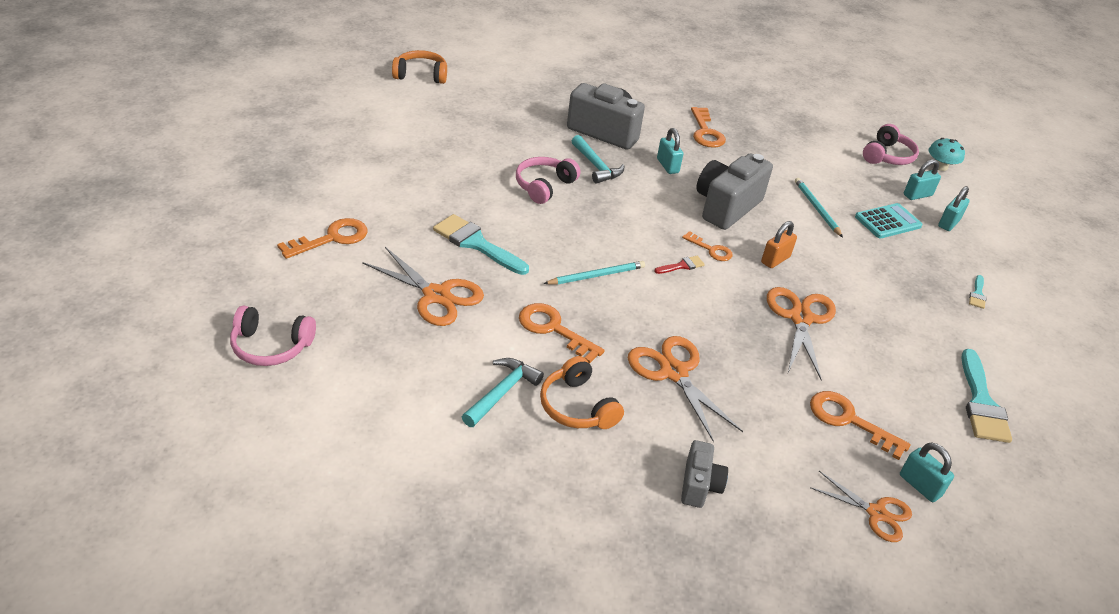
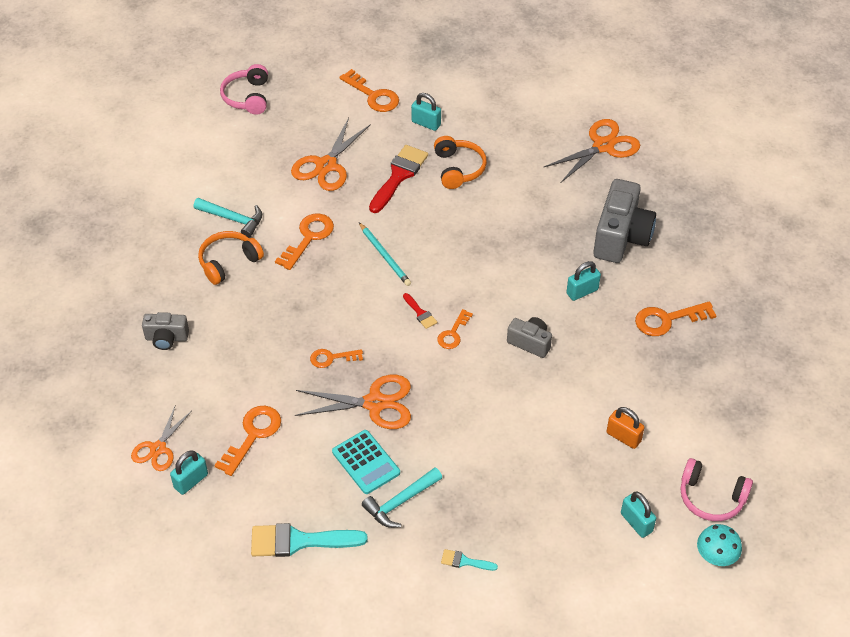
camera: 85 degrees right, 10 degrees up
(421, 75) = (649, 90): orange headphones -> orange headphones (458, 169)
(476, 244) = (399, 176): turquoise brush -> red brush
(544, 186) = (502, 205): pink headphones -> none
(596, 166) = (553, 237): turquoise hammer -> turquoise hammer (400, 502)
(674, 372) = (280, 316): orange scissors -> orange scissors (603, 146)
(726, 207) = (530, 343): grey camera -> grey camera, size x0.54
(739, 340) = (331, 358): none -> orange key
(775, 260) = (456, 384): orange padlock -> orange padlock (623, 437)
(816, 208) = (562, 420): turquoise pencil -> none
(887, 221) = (566, 487): turquoise calculator -> turquoise calculator (366, 462)
(948, 223) = (590, 549): turquoise padlock -> turquoise padlock (426, 123)

